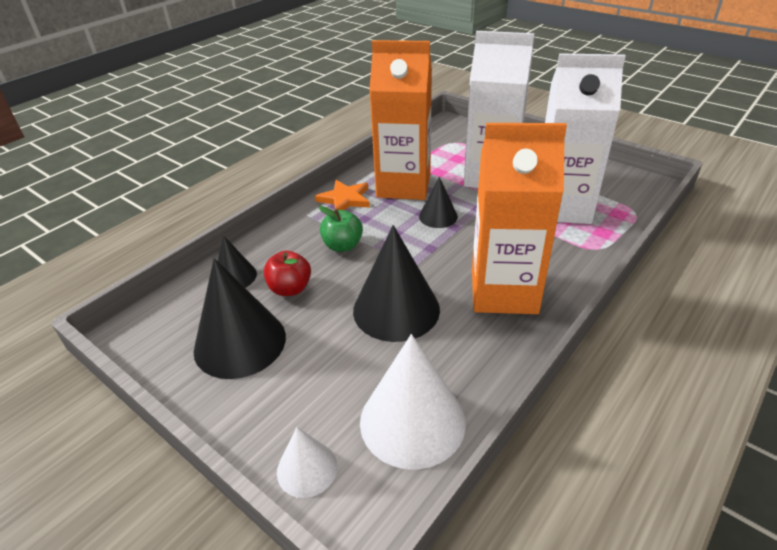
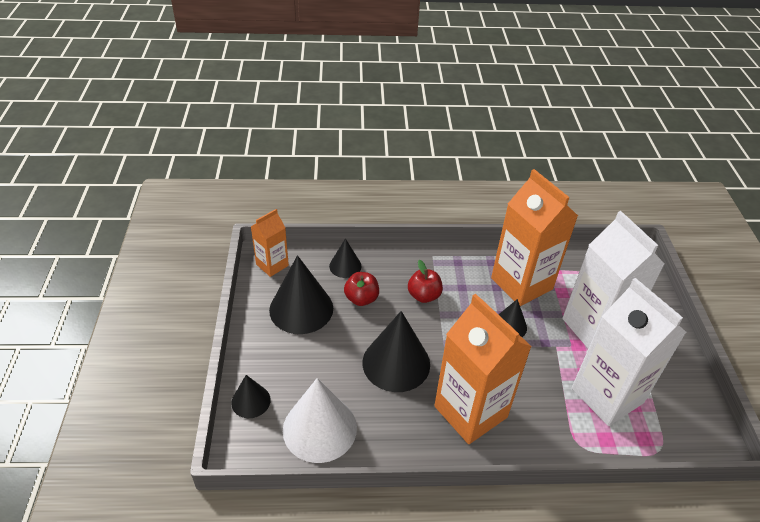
camera: 45 degrees right, 5 degrees up
(149, 332) = (272, 265): none -> orange carton
(307, 469) = (251, 401): white cone -> black cone
(342, 246) = (424, 296): green apple -> red apple
(345, 199) = (470, 263): orange star -> none

